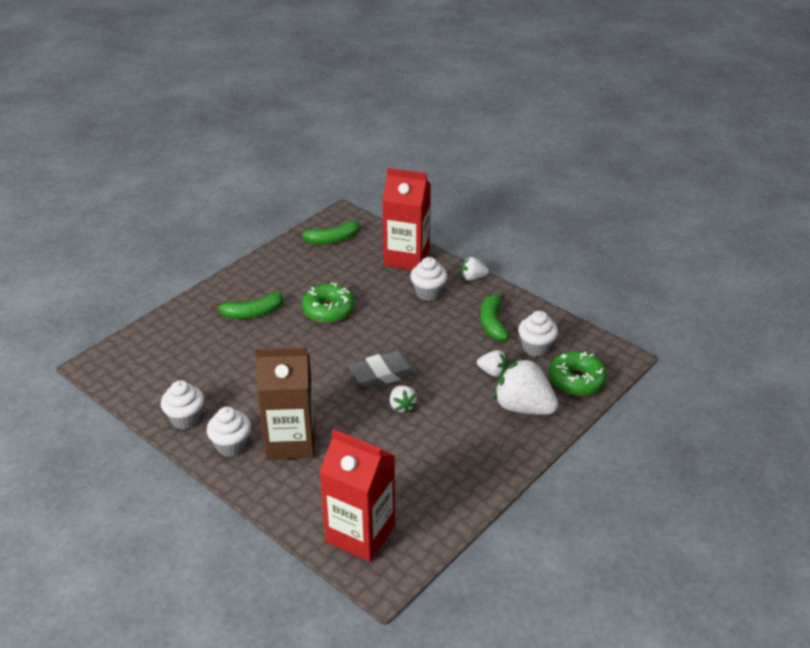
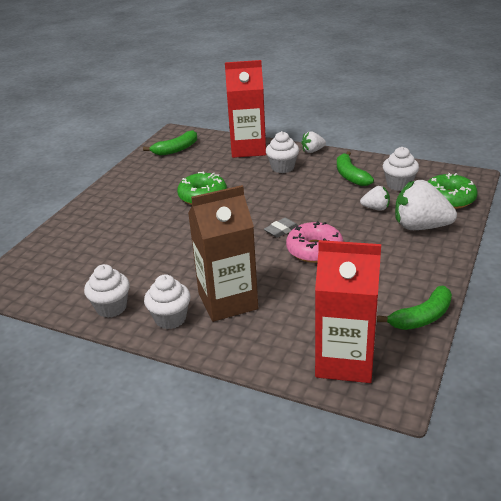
camera: 15 degrees left, 5 degrees down
(252, 313) = (133, 213): green banana -> green banana (422, 317)
(383, 373) = (281, 230): grey eraser -> grey eraser, size x0.56
(402, 406) = (314, 250): white strawberry -> pink donut

